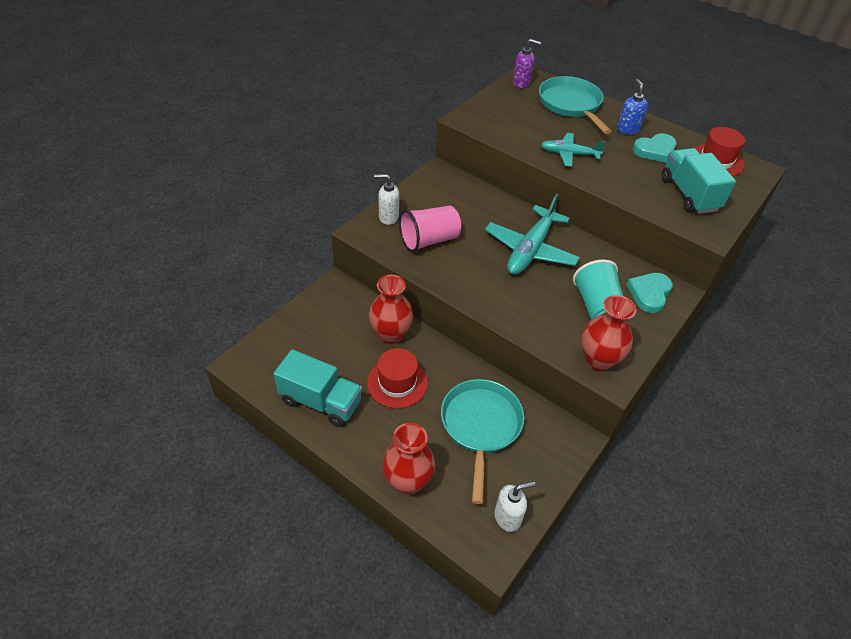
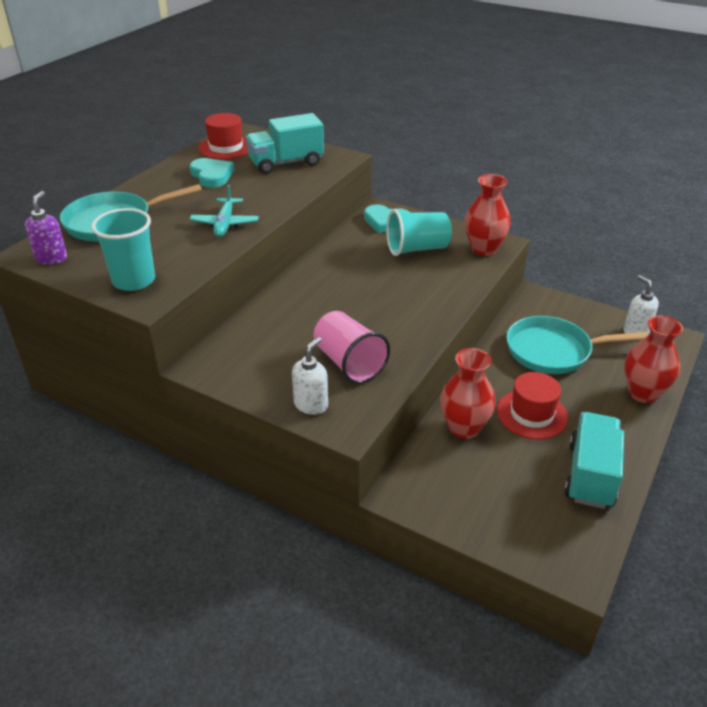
camera: 95 degrees left, 10 degrees down
(388, 217) = (311, 405): white soap dispenser -> white soap dispenser turned 150 degrees counterclockwise
(490, 114) = (134, 280): none -> turquoise cup
(530, 250) = (344, 287): turquoise plane -> none
(627, 129) = (170, 189): blue soap dispenser -> none

